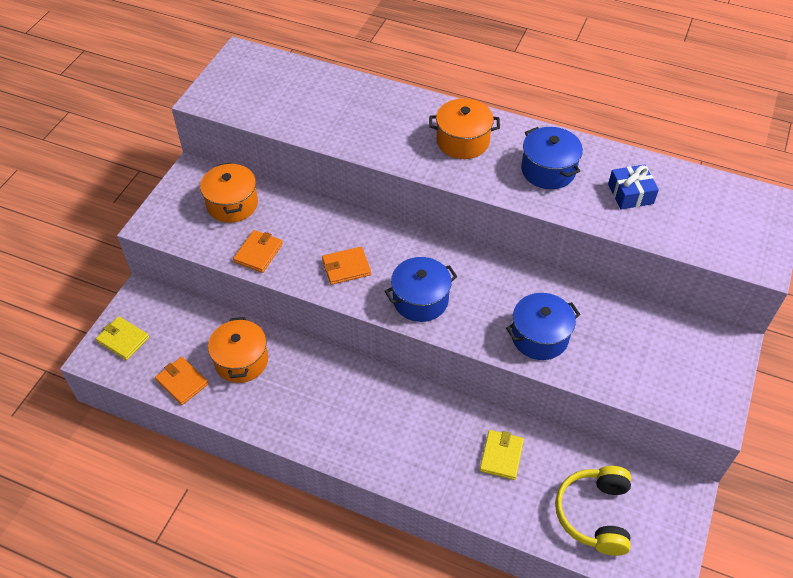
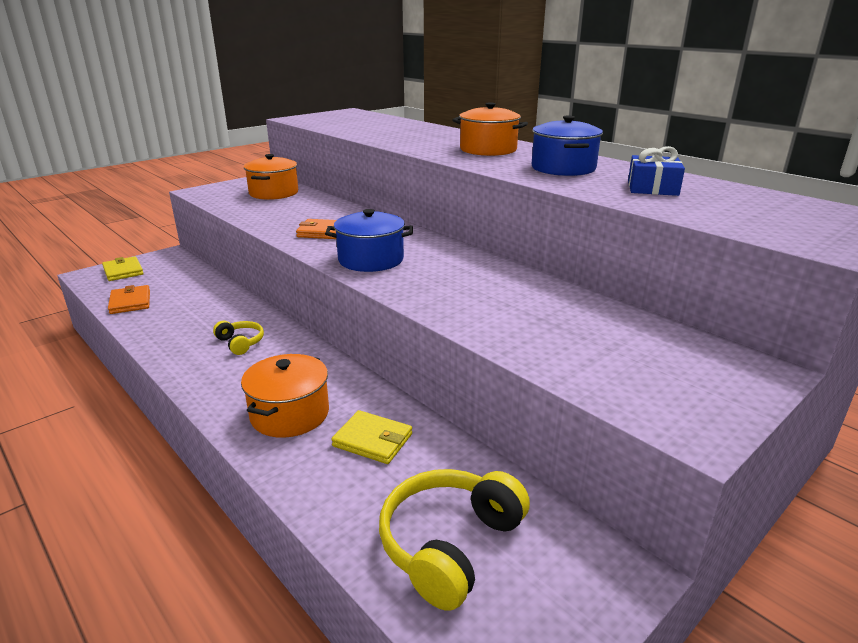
camera: 25 degrees right, 25 degrees down
(241, 360) = (194, 302): orange pot -> orange pot (290, 414)
(258, 253) = (259, 214): orange wallet -> none
(330, 397) = (240, 343): none -> yellow headphones
(501, 456) = (372, 440): yellow wallet -> yellow wallet turned 75 degrees clockwise
(539, 337) = (478, 306): blue pot -> none

